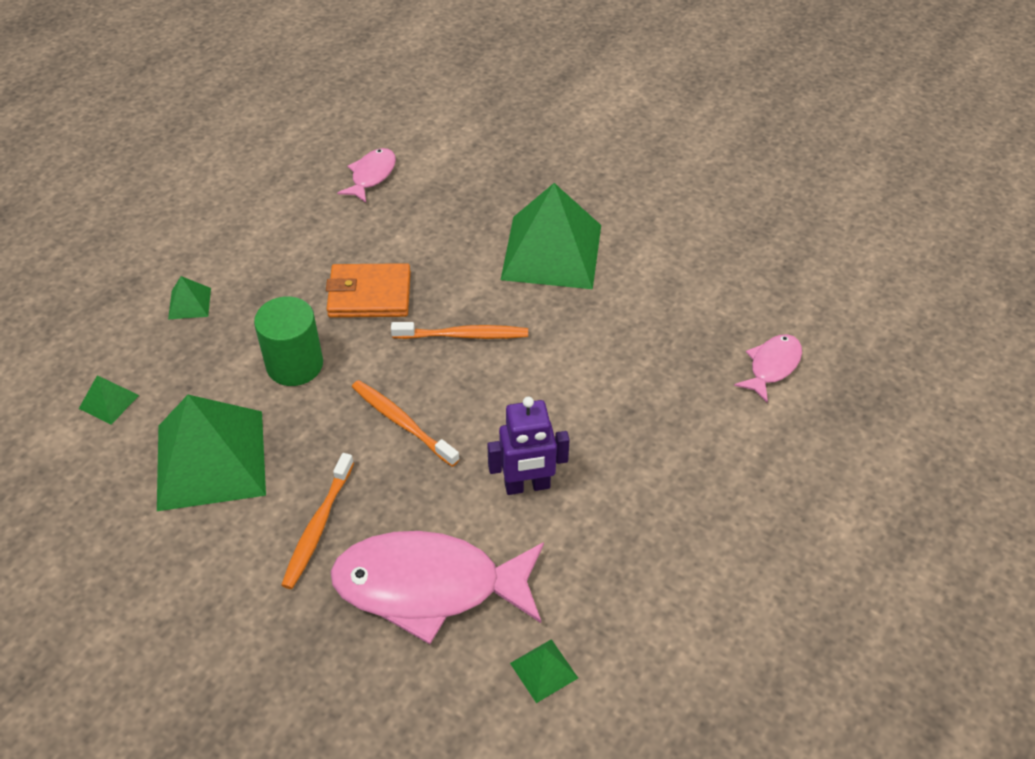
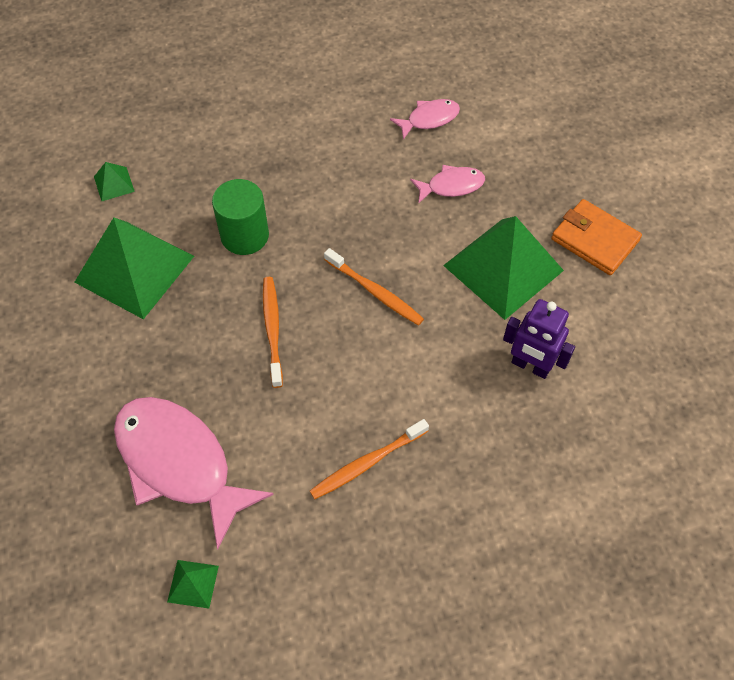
camera: 40 degrees right, 10 degrees up
(189, 303) = (221, 143): green pyramid -> none
(317, 527) = (152, 366): orange toothbrush -> orange toothbrush (366, 463)
(369, 294) = (341, 215): orange wallet -> orange wallet (595, 240)
(527, 486) = (309, 441): purple robot -> purple robot (530, 366)
(772, 366) = (584, 485): pink fish -> pink fish (451, 186)

